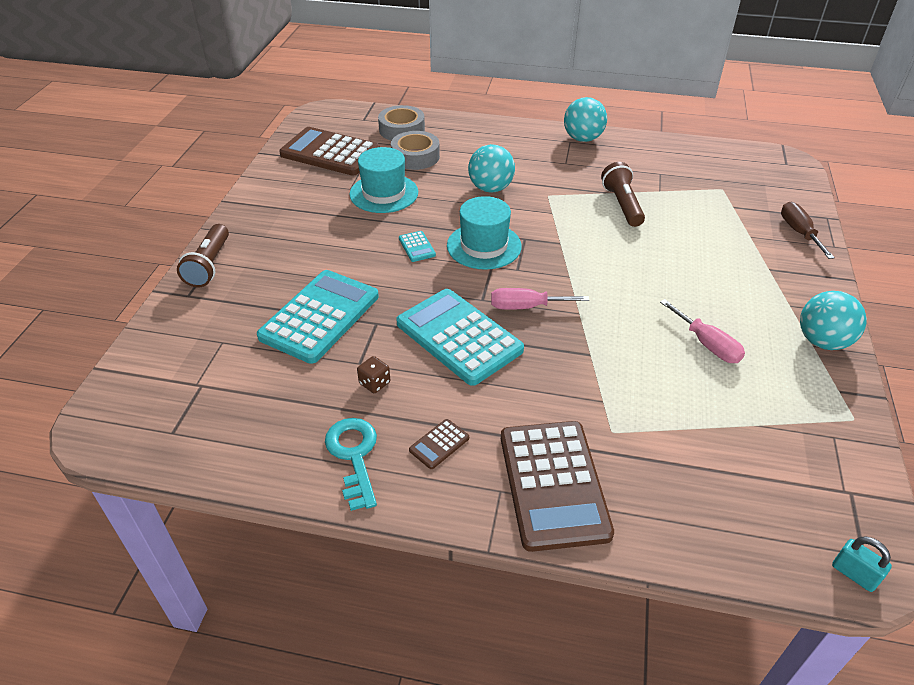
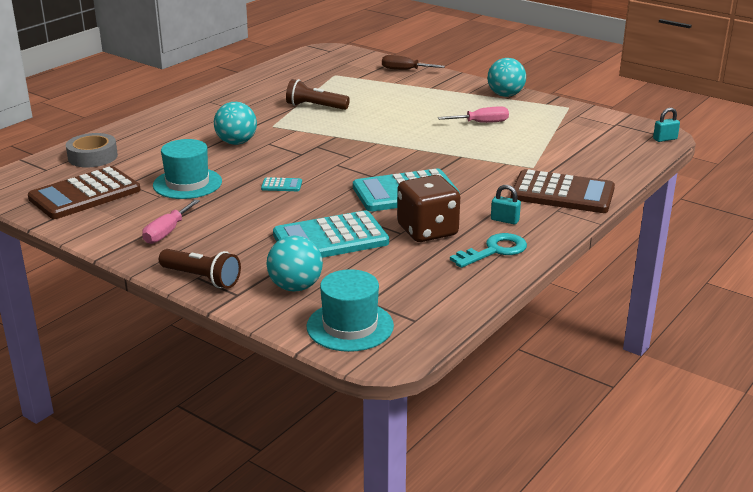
camera: 65 degrees left, 15 degrees down
(320, 316) = (330, 239): turquoise calculator -> turquoise calculator turned 75 degrees counterclockwise
(354, 456) = (494, 251): turquoise key -> turquoise key turned 135 degrees clockwise
(374, 383) = (427, 231): brown dice -> brown dice, size x2.47
(415, 156) = (147, 160): grey tape -> none
(439, 444) = (504, 220): brown calculator -> turquoise padlock
(484, 246) = (309, 161): turquoise hat -> turquoise hat (350, 326)
(526, 307) = (395, 163): pink screwdriver -> pink screwdriver (167, 232)
(582, 139) = (212, 96): turquoise ball -> turquoise ball (295, 287)

